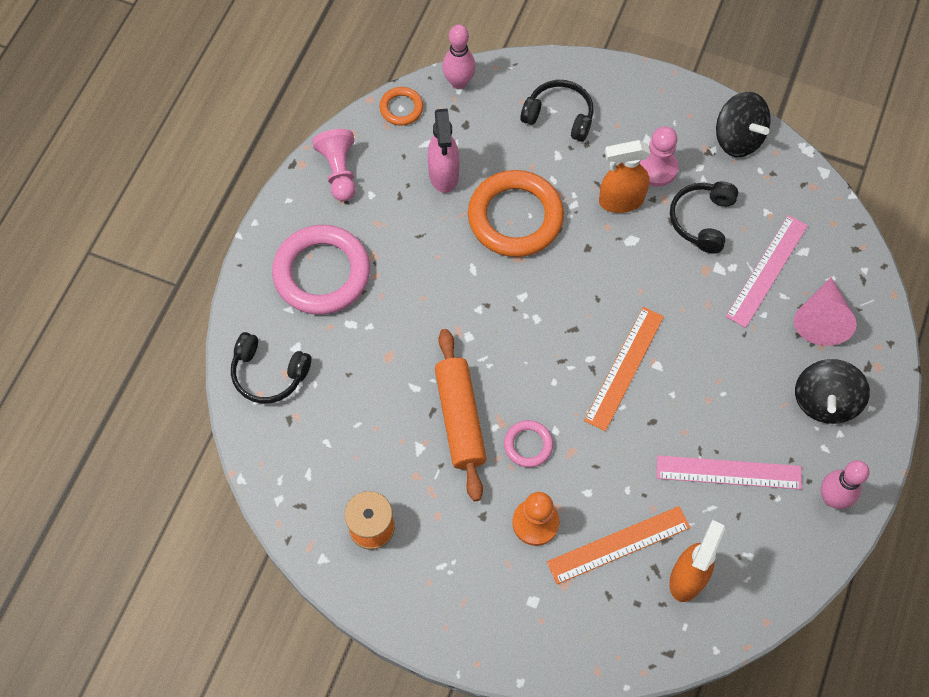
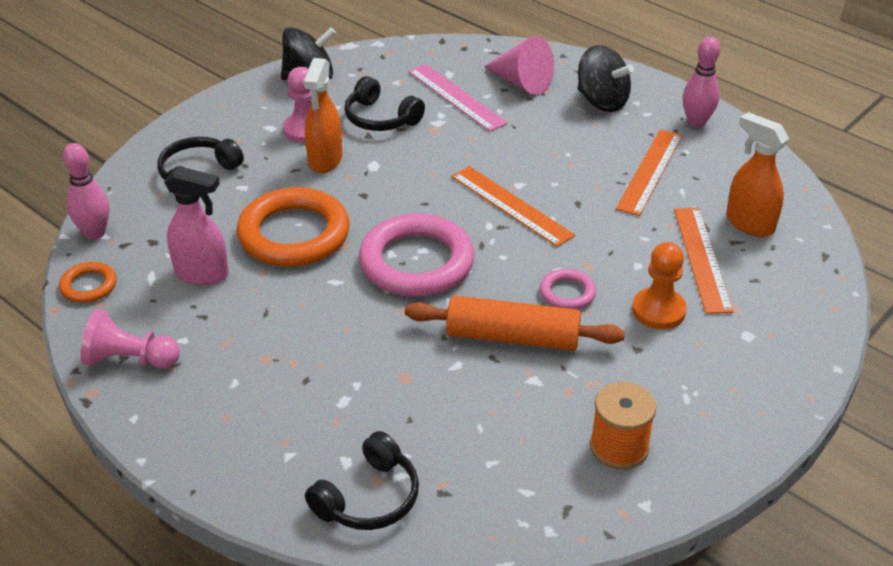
camera: 70 degrees left, 25 degrees down
(322, 273) = (258, 410): pink ring -> pink ring (416, 262)
(728, 472) = (650, 171): pink ruler -> orange ruler

